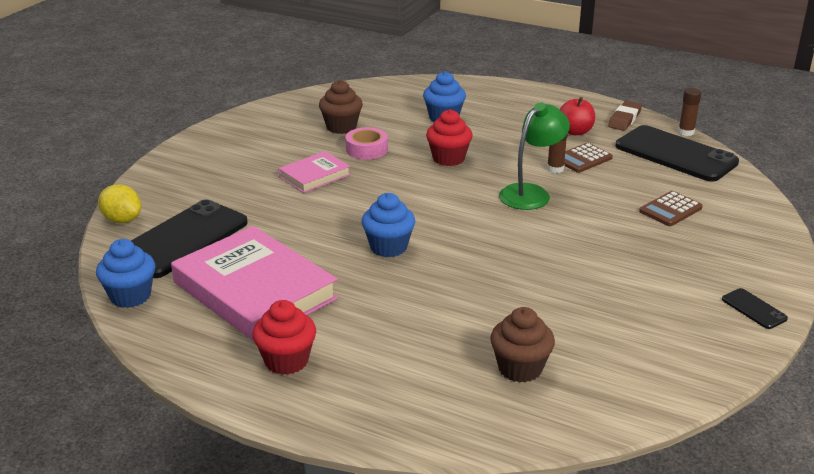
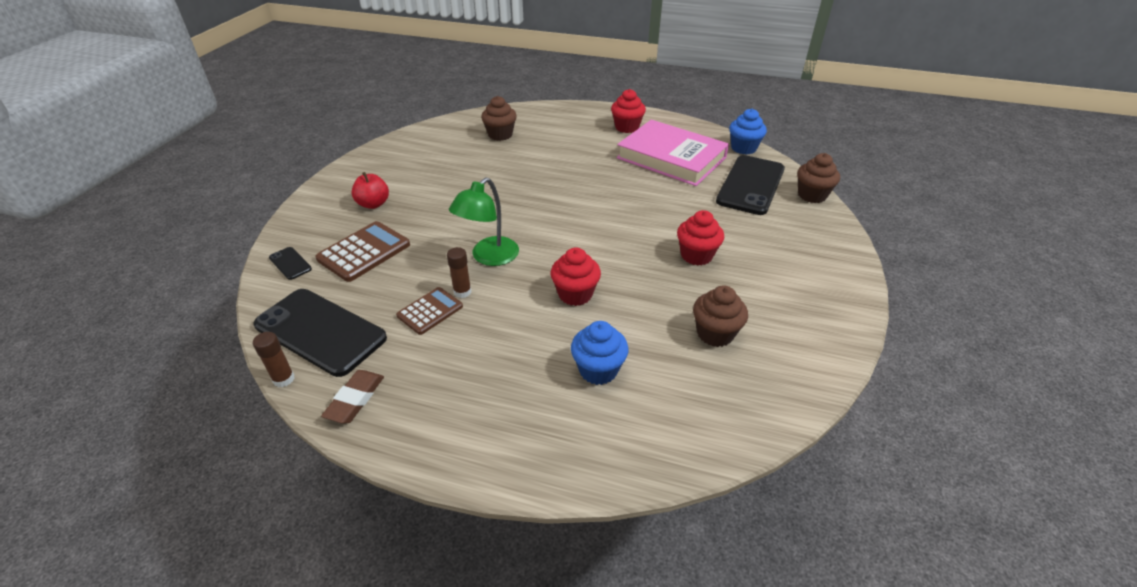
camera: 170 degrees right, 10 degrees up
(122, 220) = (812, 195): yellow lemon -> brown cupcake
(314, 176) = (696, 255): pink book -> red cupcake
(366, 149) = (666, 298): pink tape -> none
(388, 247) = (598, 194): blue cupcake -> none
(575, 131) = (429, 361): red apple -> red apple (373, 204)
(670, 210) = (364, 252): brown calculator -> brown calculator, size x1.55
(754, 309) = (346, 176): black phone -> black phone (290, 263)

